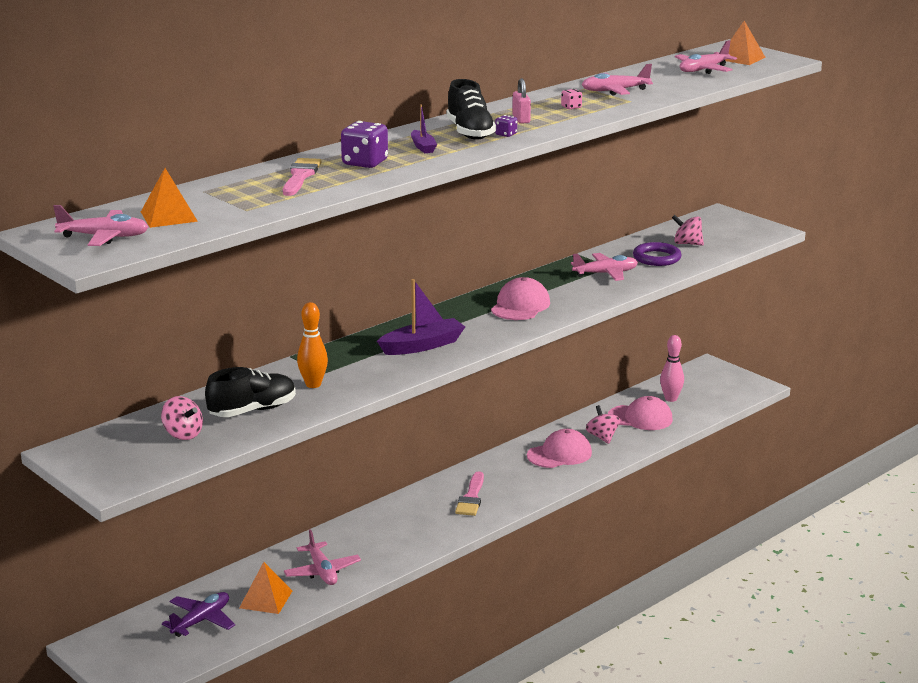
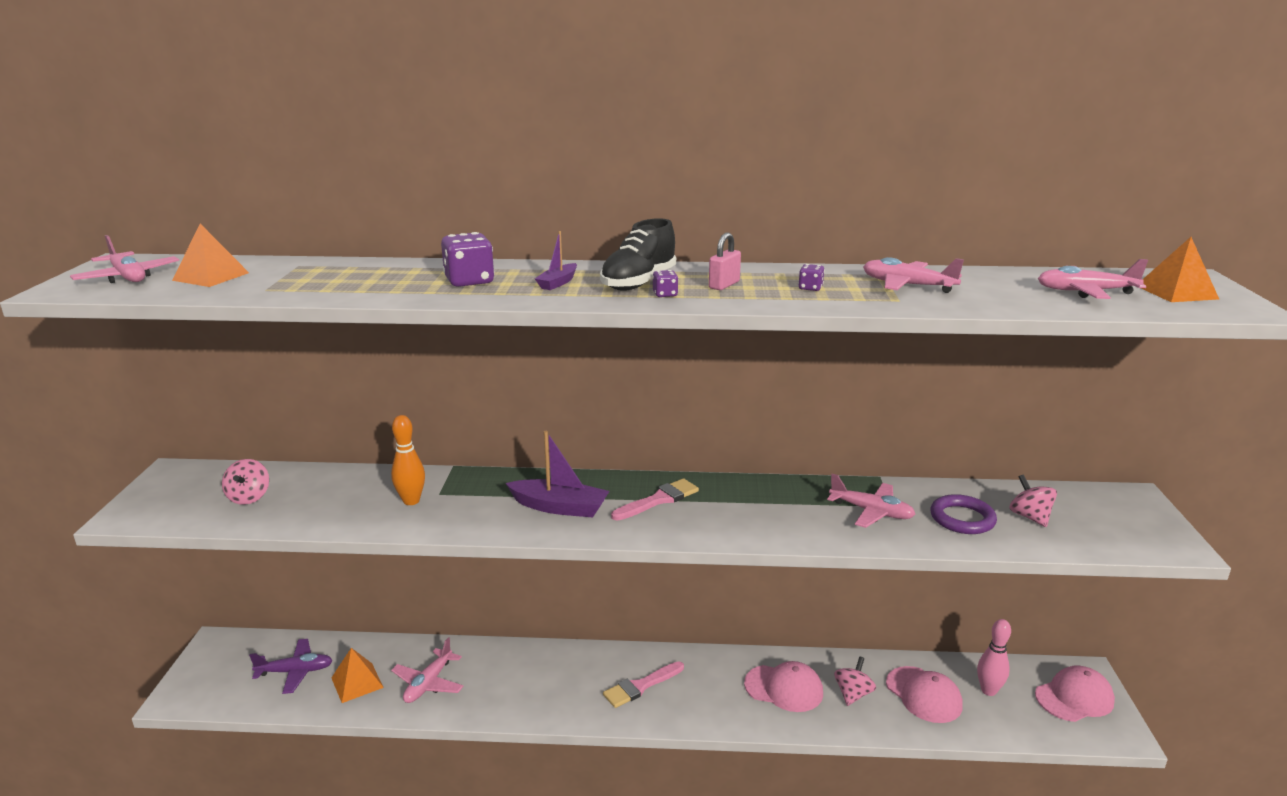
camera: 45 degrees right, 0 degrees up
(252, 410) = (327, 502): black shoe -> none
(300, 176) = (390, 276): pink brush -> pink brush (659, 500)
(520, 306) = (720, 508): pink cap -> pink cap (1074, 697)
(571, 107) = (810, 288): pink dice -> purple dice

